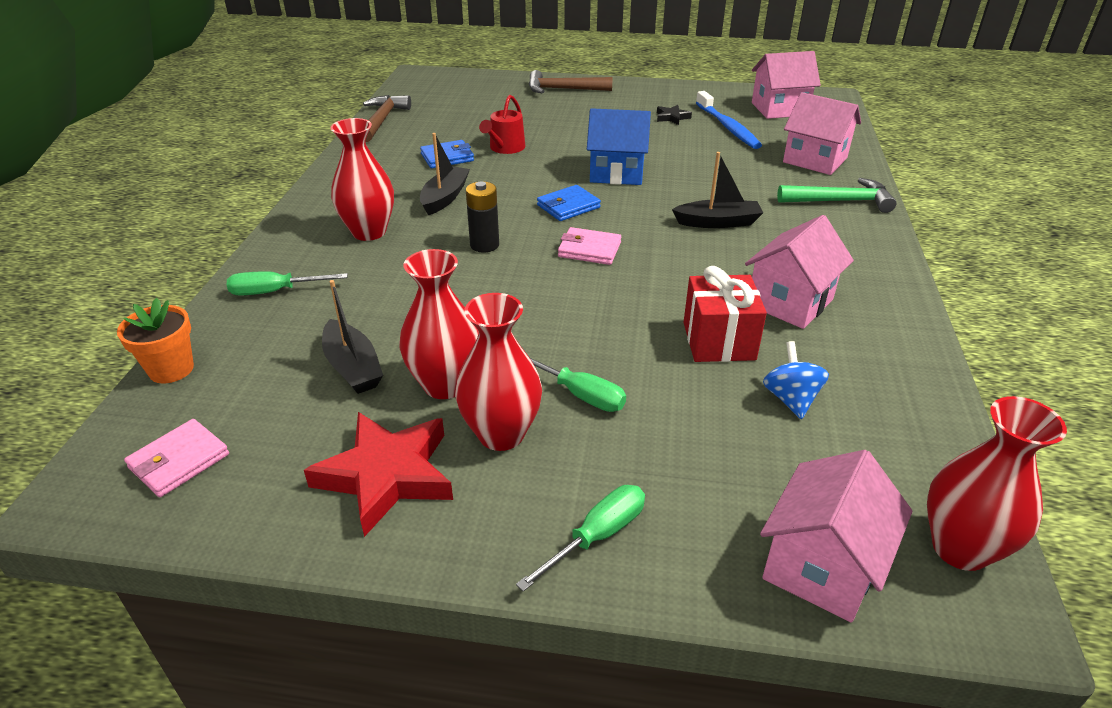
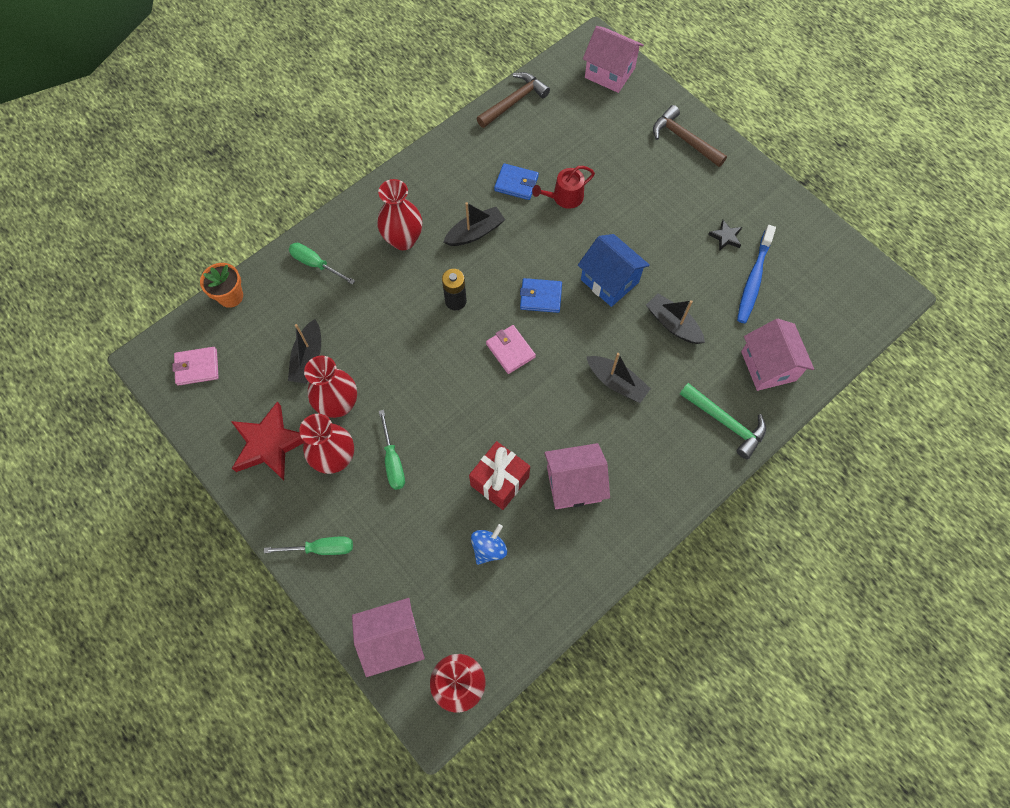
camera: 40 degrees right, 30 degrees up
(707, 172) = (673, 324): none -> black boat
(779, 109) = (826, 283): pink house -> pink house (609, 73)

